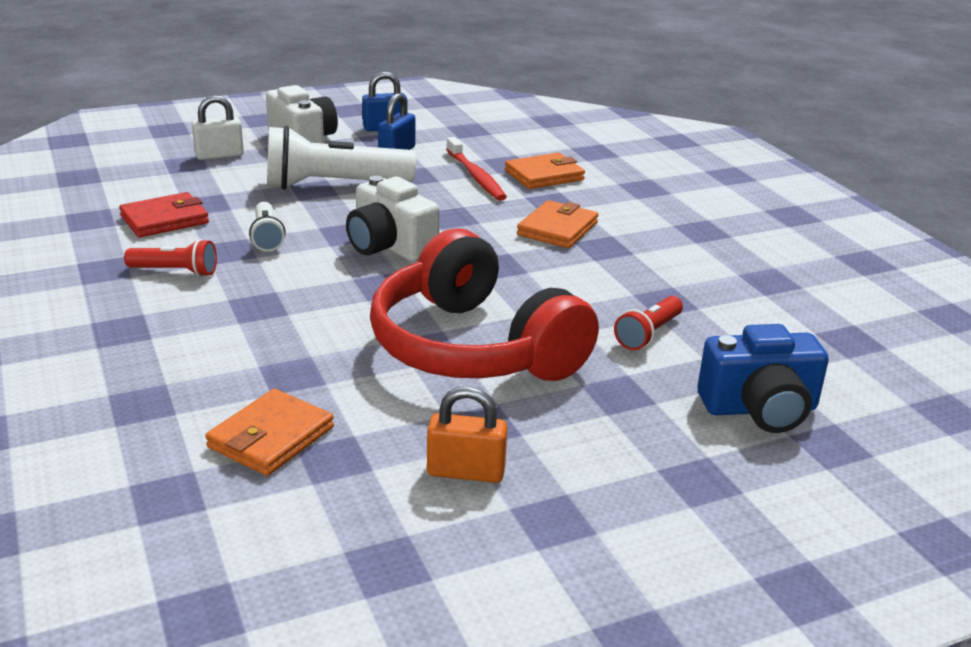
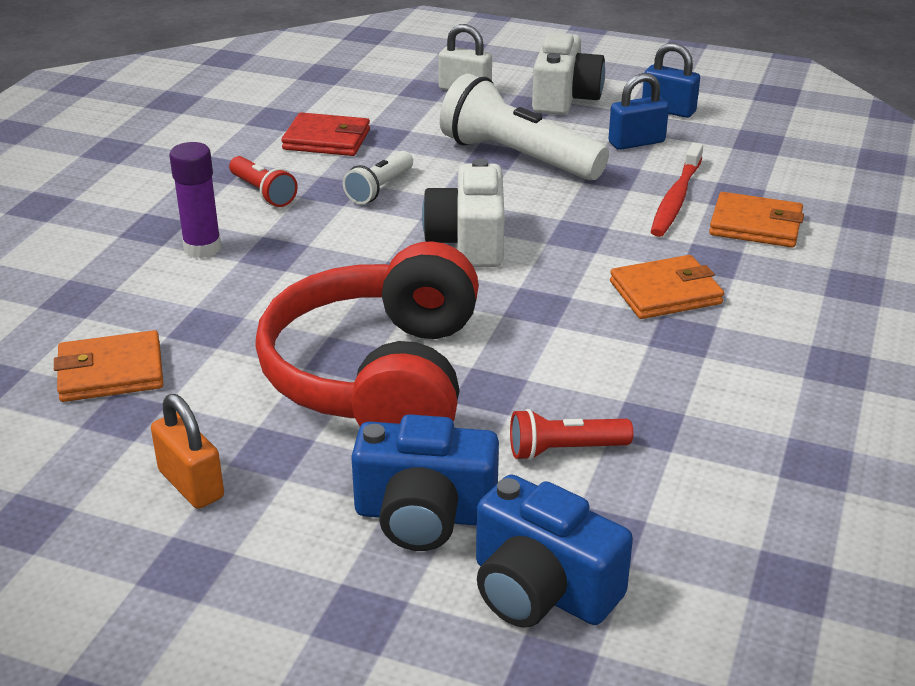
camera: 45 degrees right, 5 degrees up
(192, 326) = (202, 248): none -> purple glue stick
(637, 407) = (424, 515): none -> blue camera

